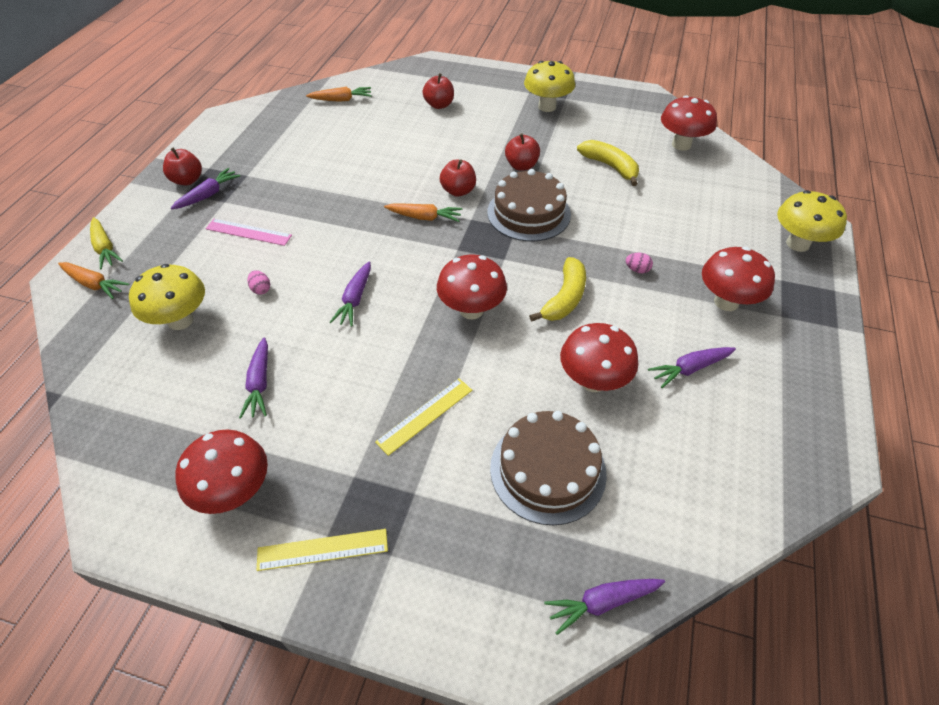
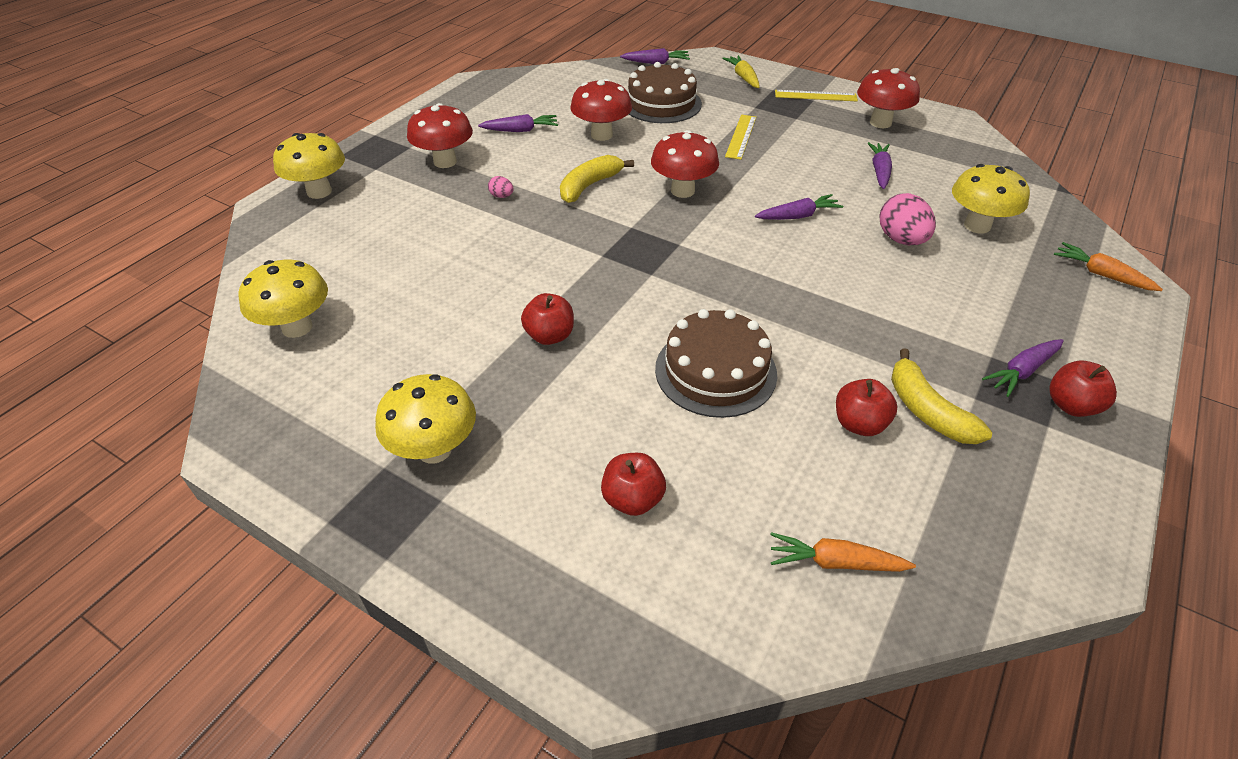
camera: 165 degrees left, 5 degrees down
(105, 248) = (1122, 315): yellow carrot -> yellow carrot (743, 77)
(248, 232) = (938, 305): pink ruler -> none
(261, 289) = (901, 240): pink egg -> pink egg, size x2.09
(355, 299) = (797, 216): purple carrot -> purple carrot turned 45 degrees clockwise
(424, 217) = (709, 285): orange carrot -> none
(425, 415) = (741, 136): yellow ruler -> yellow ruler turned 45 degrees counterclockwise
(458, 191) = (655, 313): red apple -> red apple (859, 424)
(528, 213) = (577, 269): brown cake -> brown cake (715, 371)
(610, 167) = (428, 311): yellow banana -> yellow banana (927, 410)
(681, 145) = (297, 327): red mushroom -> yellow mushroom

